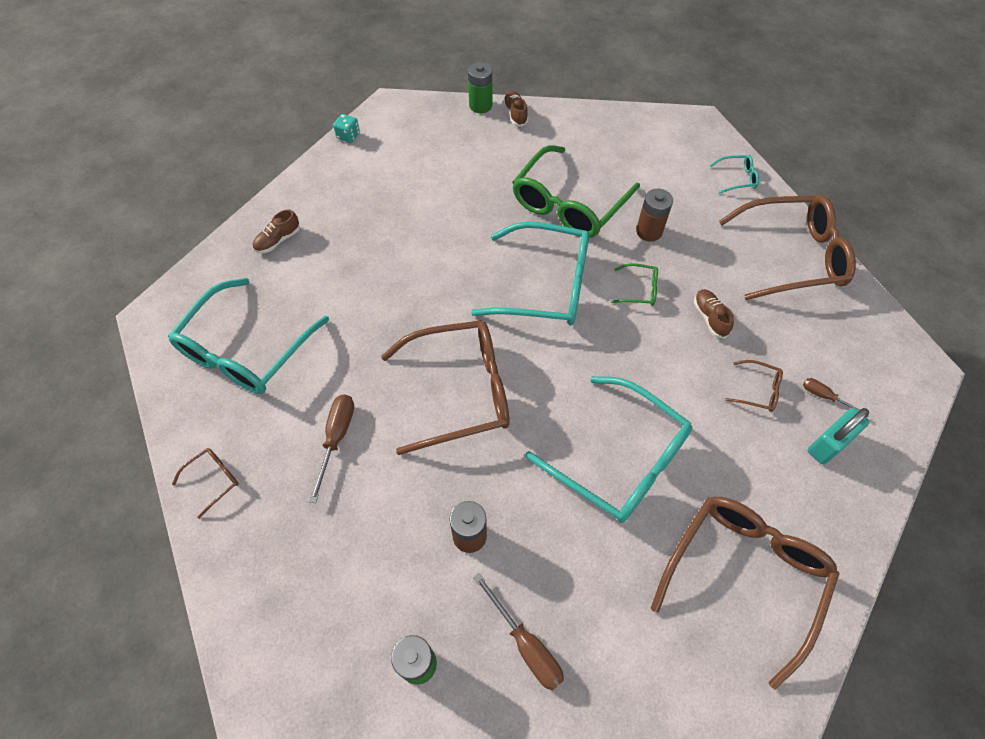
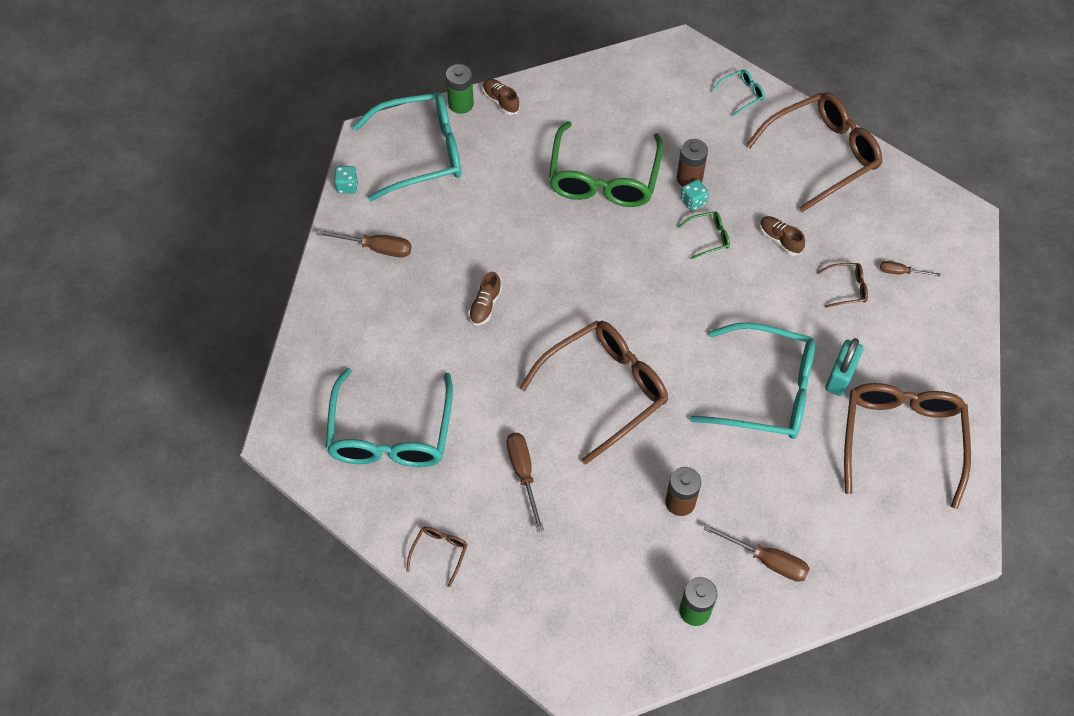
camera: 25 degrees left, 0 degrees up
(278, 240) = (349, 320): brown shoe -> brown shoe (485, 306)
(338, 191) = (376, 248): none -> brown screwdriver
(544, 285) = (624, 266): turquoise glasses -> turquoise glasses (420, 153)
(641, 253) = (693, 201): none -> turquoise dice
(828, 444) = (919, 311): turquoise padlock -> turquoise padlock (840, 376)

